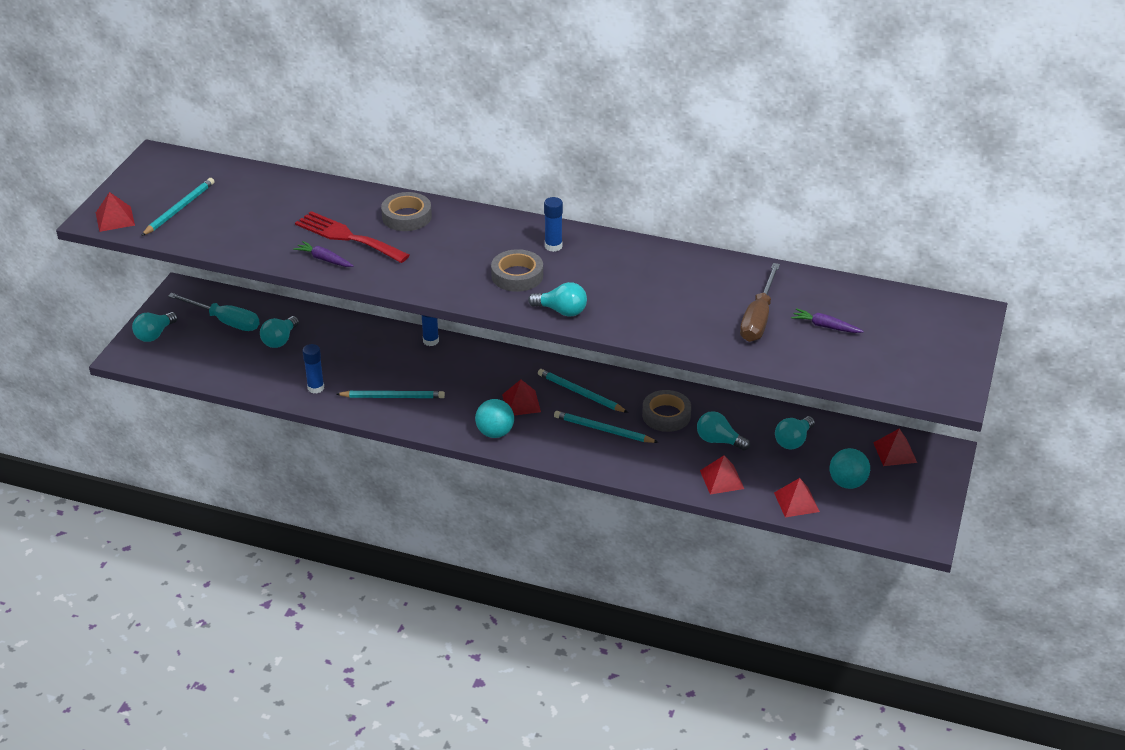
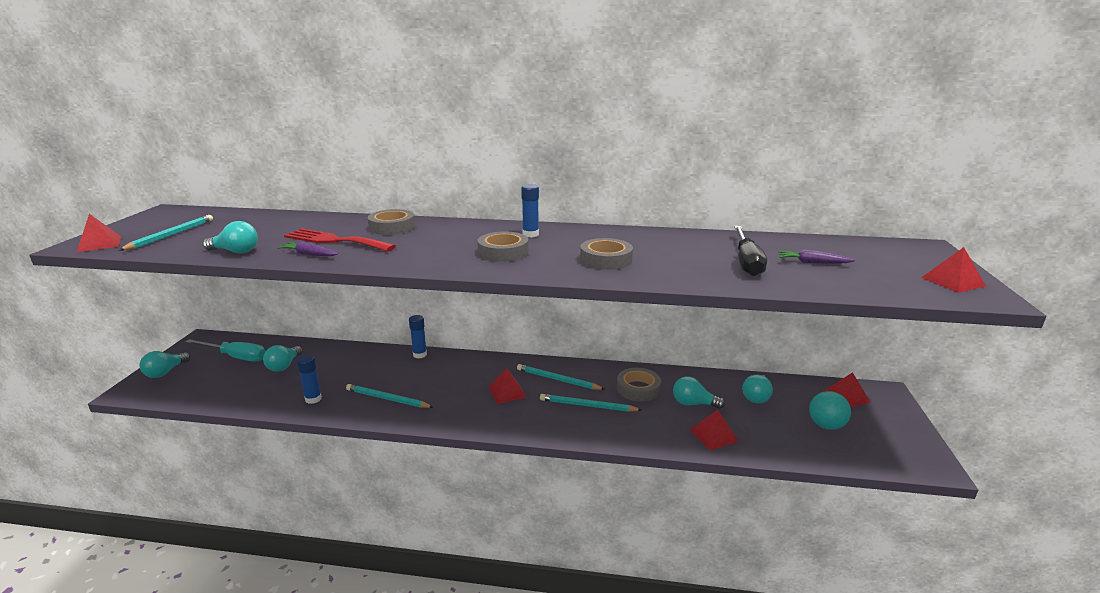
camera: 10 degrees left, 15 degrees down
(393, 397) = (387, 399): turquoise pencil -> turquoise pencil turned 150 degrees counterclockwise
(495, 433) = (488, 418): turquoise ball -> none
(561, 311) = (555, 270): turquoise light bulb -> turquoise light bulb (236, 252)
(617, 299) = (606, 259): none -> grey tape
(758, 318) = (746, 262): brown screwdriver -> black screwdriver
(796, 502) = (793, 447): red pyramid -> red pyramid (953, 281)

